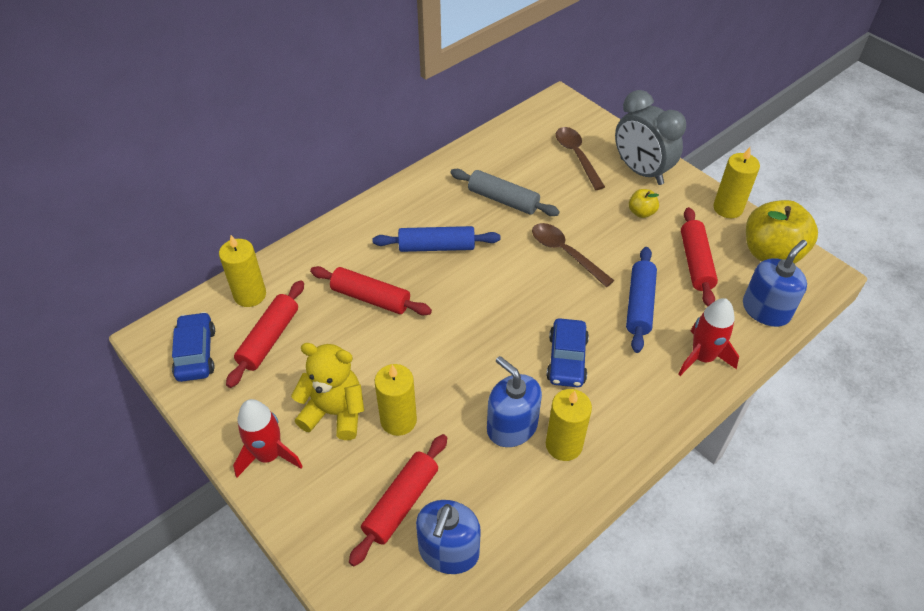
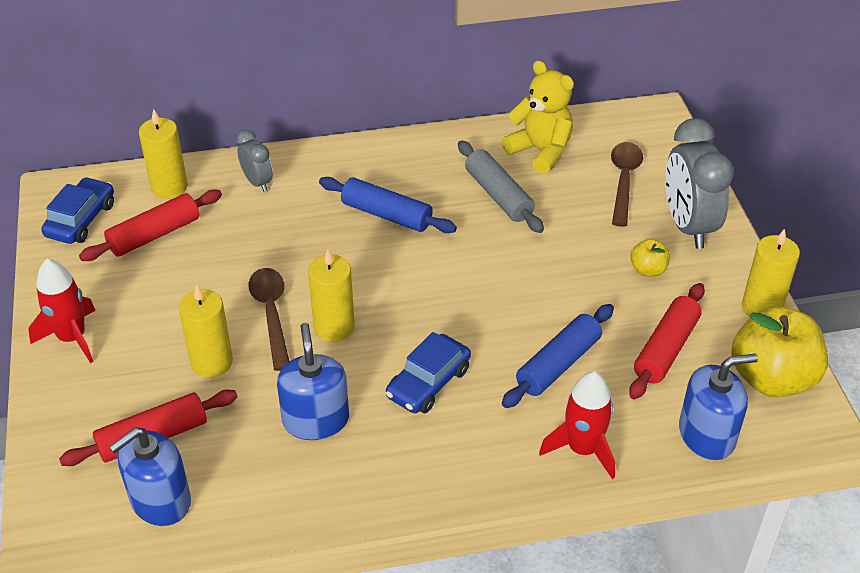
camera: 30 degrees right, 5 degrees down
(319, 262) = (257, 182): none -> grey clock
(335, 412) = (159, 328): yellow teddy bear -> yellow teddy bear (540, 151)
(371, 298) = (279, 237): red rolling pin -> none
(564, 445) = (353, 462): yellow candle -> yellow candle (334, 327)
(565, 253) = (520, 276): brown spoon -> brown spoon (271, 314)

